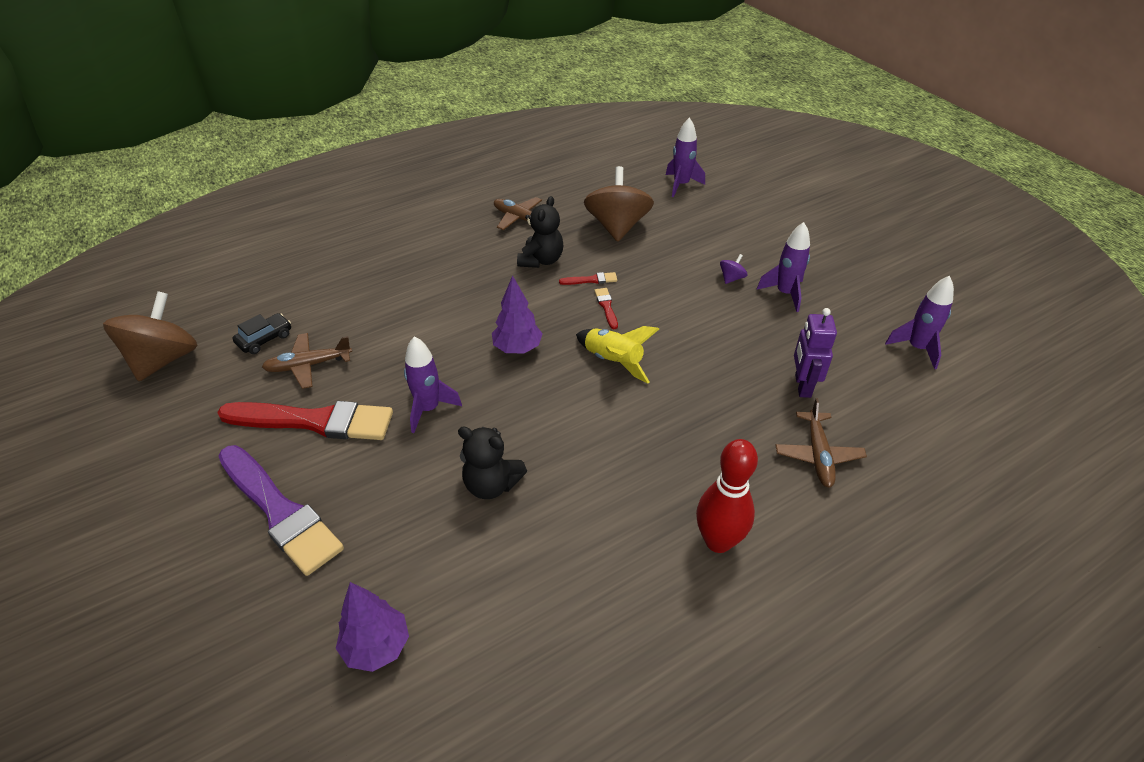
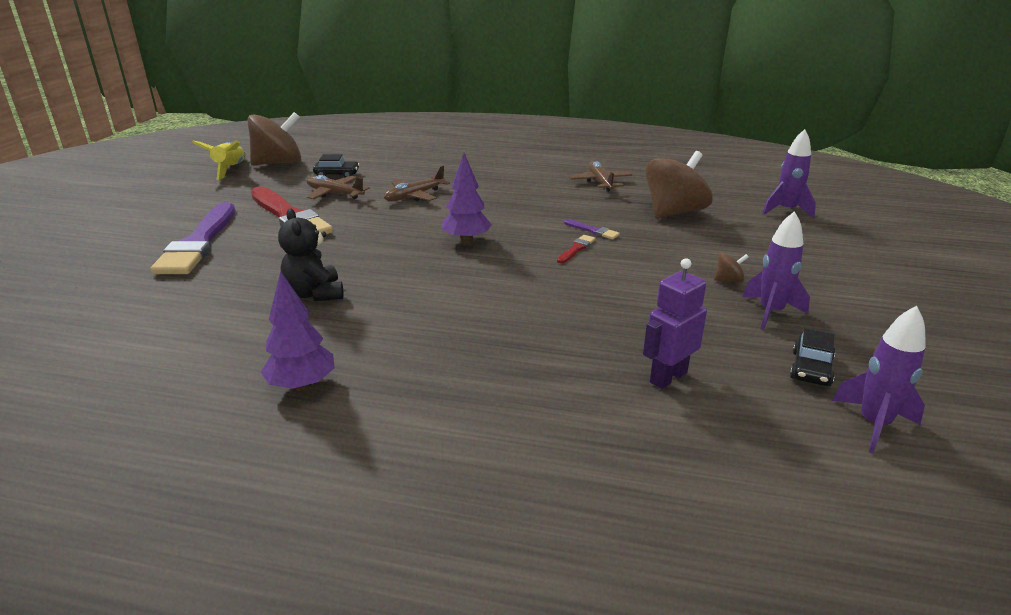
camera: 45 degrees right, 15 degrees down
(377, 647) = (113, 324): purple tree -> purple tree (302, 385)
(428, 409) = (355, 241): purple rocket -> none
(541, 260) = (574, 206): black teddy bear -> none
(591, 280) = (593, 231): red brush -> purple brush
(613, 361) = (521, 278): yellow rocket -> yellow rocket (230, 169)
(718, 541) = (391, 421): red bowling pin -> none
(731, 278) = (728, 280): purple spinning top -> brown spinning top
(818, 454) = (591, 429): brown plane -> brown plane (415, 196)
(852, 327) = (811, 369): none -> black car

